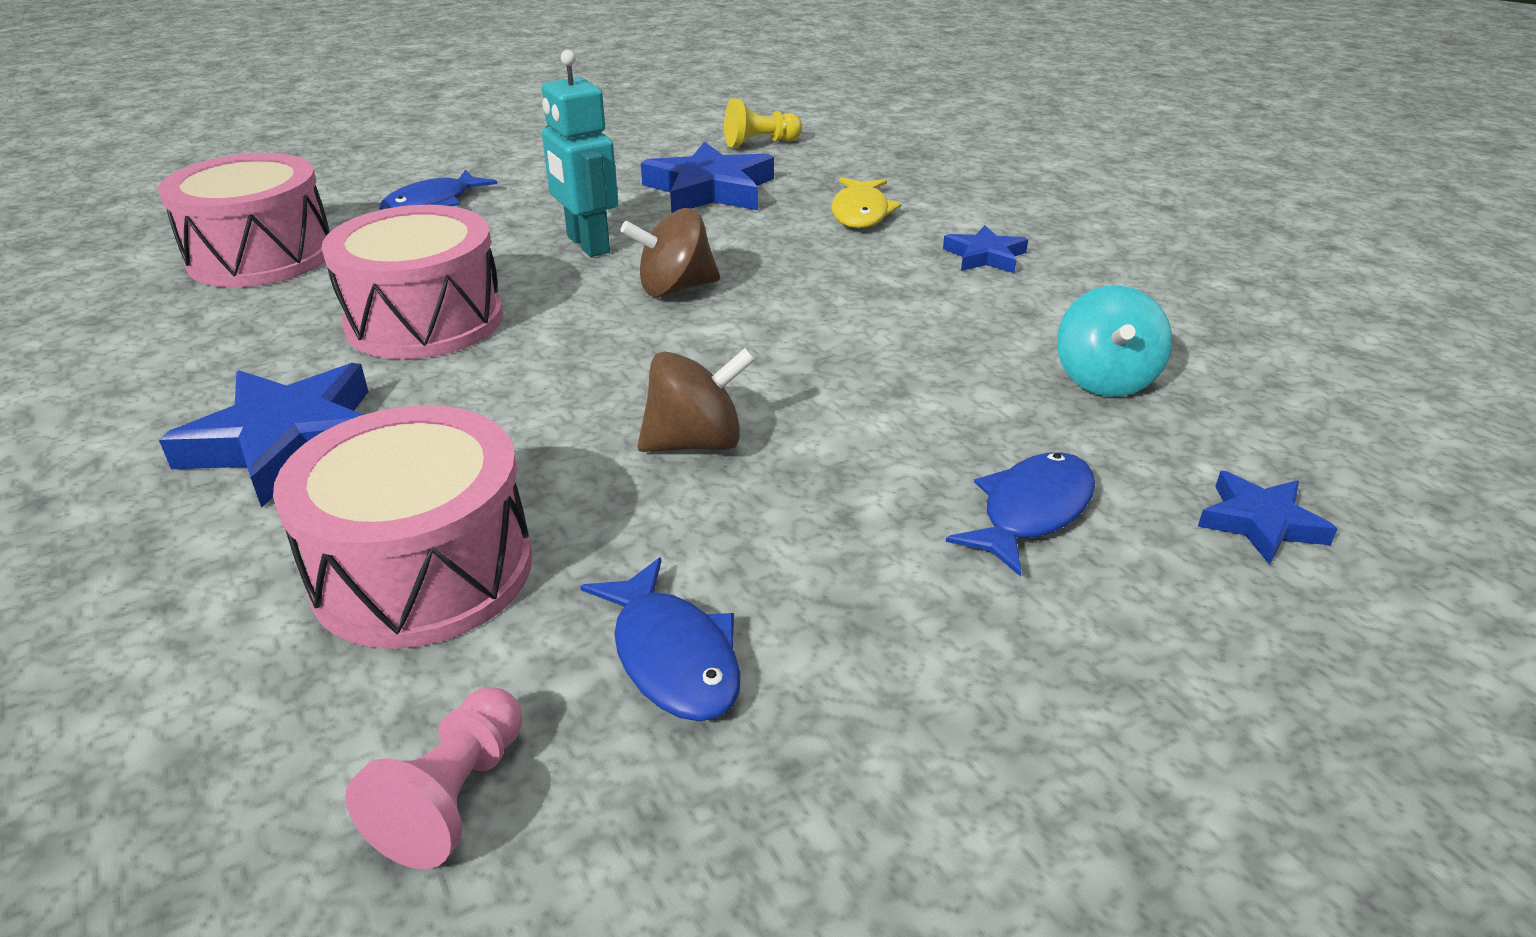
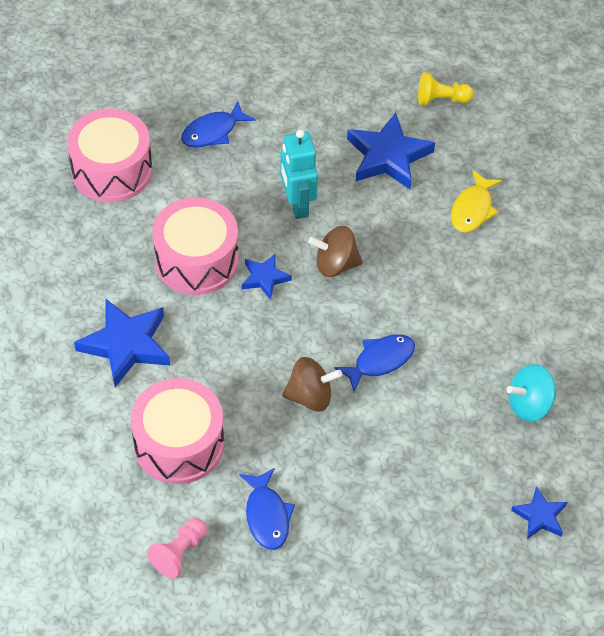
camera: 15 degrees right, 20 degrees up
(985, 256) = (526, 277): blue star -> blue star (264, 278)
(1031, 512) = (443, 482): blue fish -> blue fish (380, 361)
(1104, 380) = (529, 405): turquoise spinning top -> turquoise spinning top turned 45 degrees clockwise

